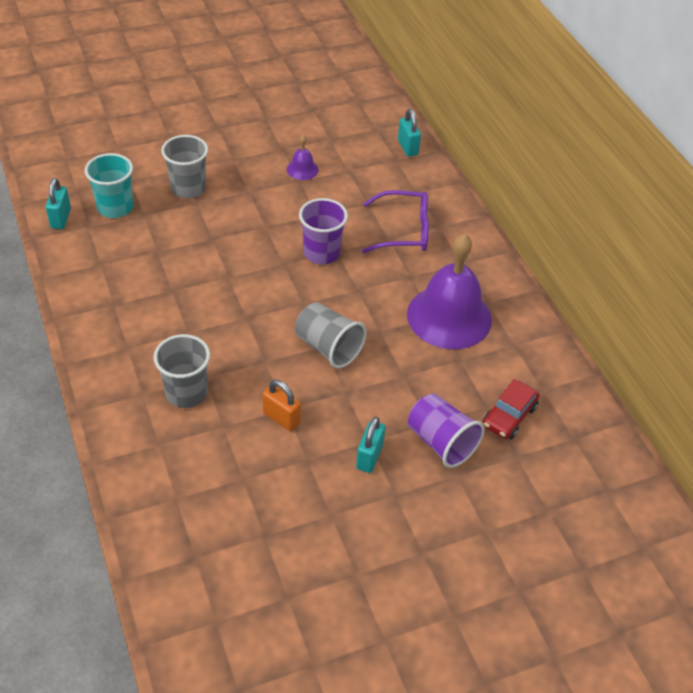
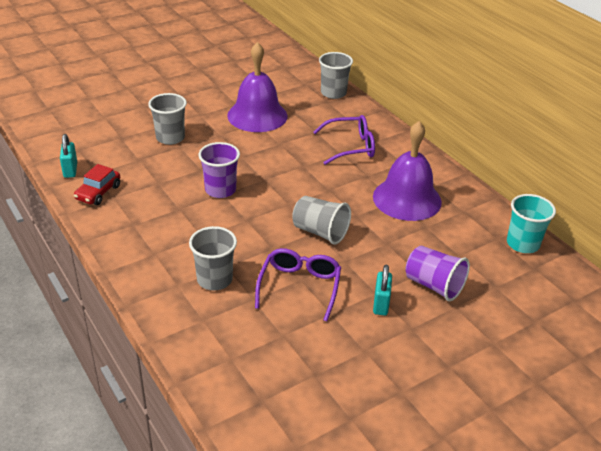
camera: 10 degrees left, 10 degrees down
(115, 208) = (114, 157): turquoise cup -> turquoise cup (522, 244)
(281, 418) = (299, 287): orange padlock -> purple glasses
(302, 169) = (257, 115): purple bell -> purple bell, size x2.34
(321, 253) = (292, 169): purple cup -> purple cup (220, 190)
(407, 147) = (333, 93): turquoise padlock -> grey cup
(509, 416) = (479, 260): red car -> red car (98, 192)

